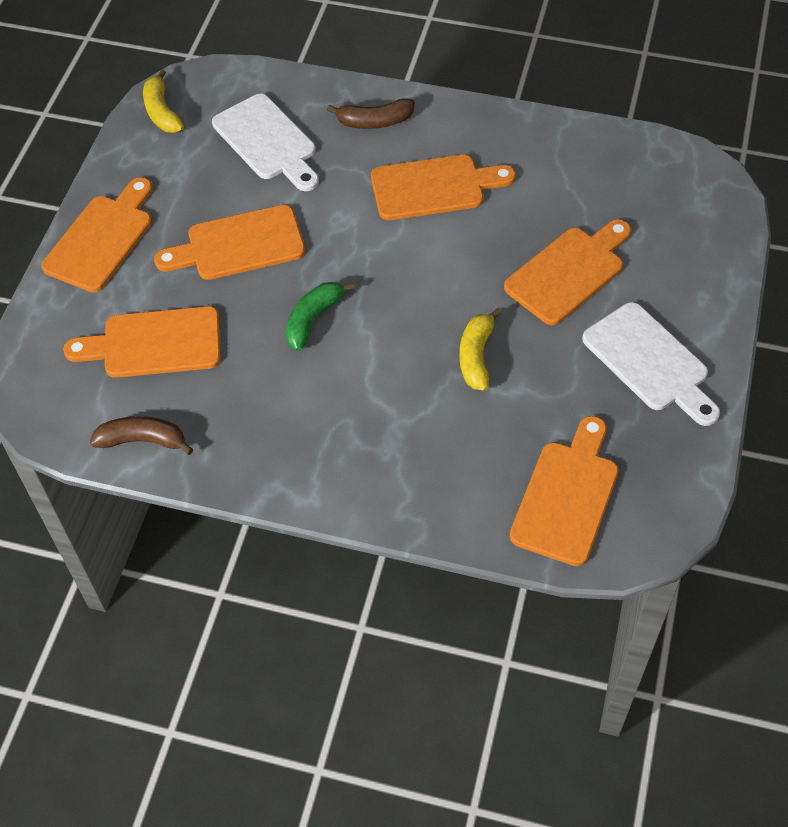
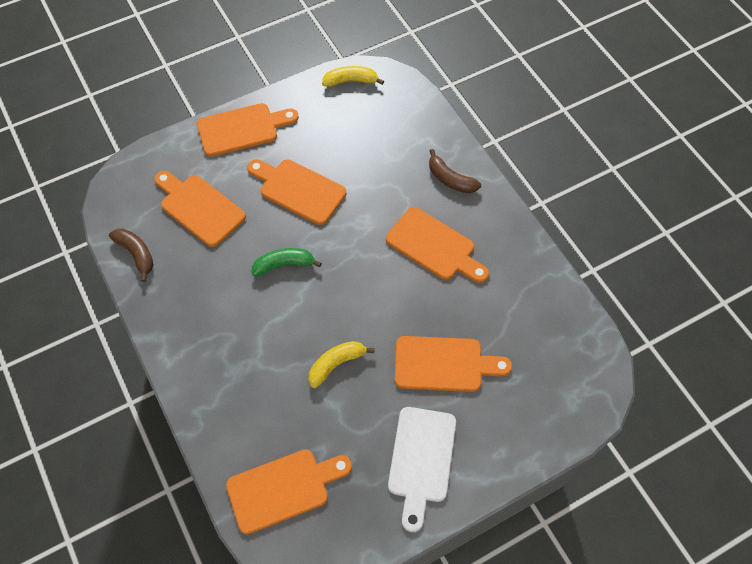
camera: 45 degrees right, 5 degrees up
(162, 111) = (351, 81): yellow banana -> yellow banana turned 60 degrees clockwise
(267, 141) = (382, 143): white cutting board -> none

